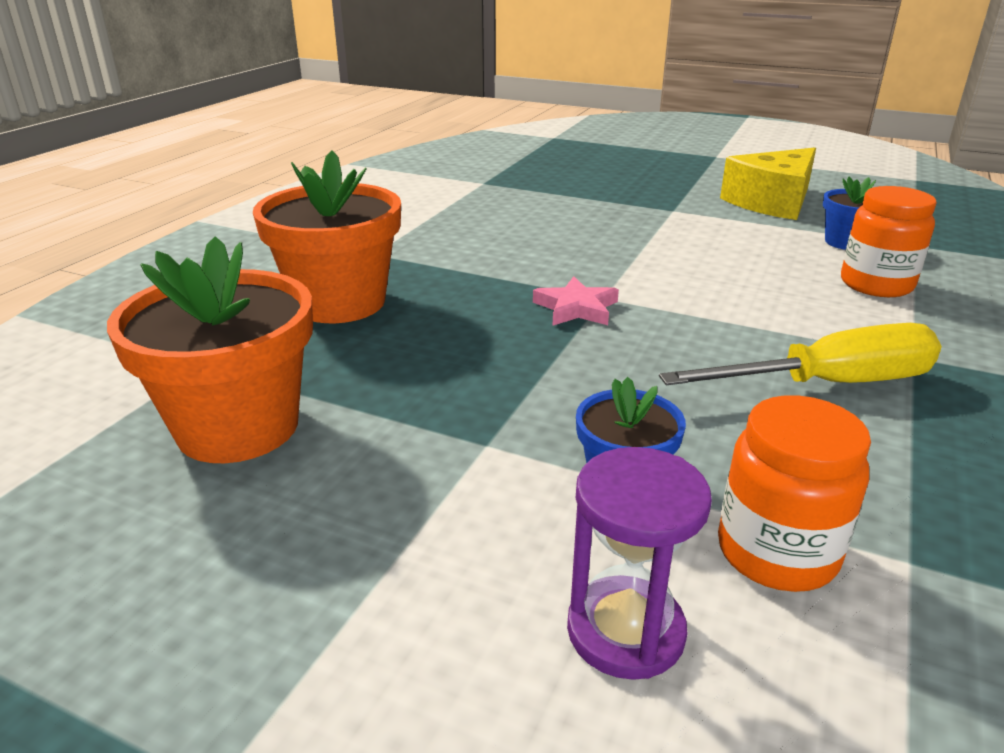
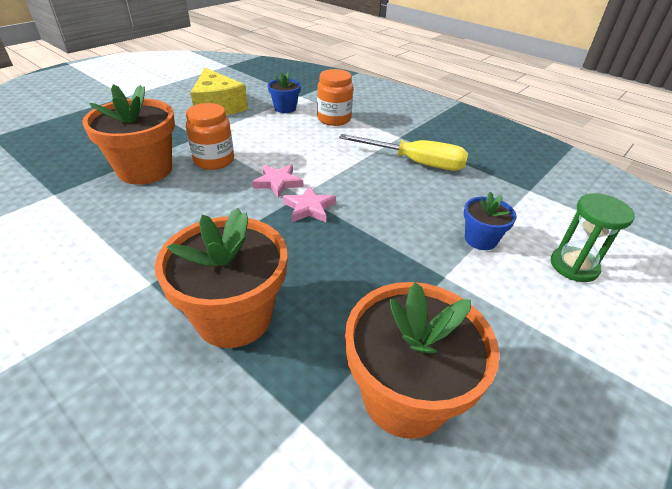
camera: 75 degrees left, 10 degrees up
(565, 204) = (145, 170): none -> orange flower pot
(618, 277) = (278, 183): none -> pink star
(625, 631) = (574, 266): purple hourglass -> green hourglass
(776, 553) = (527, 215): orange jar -> orange jar (214, 160)
(828, 384) = (415, 163): yellow screwdriver -> yellow screwdriver turned 105 degrees clockwise

